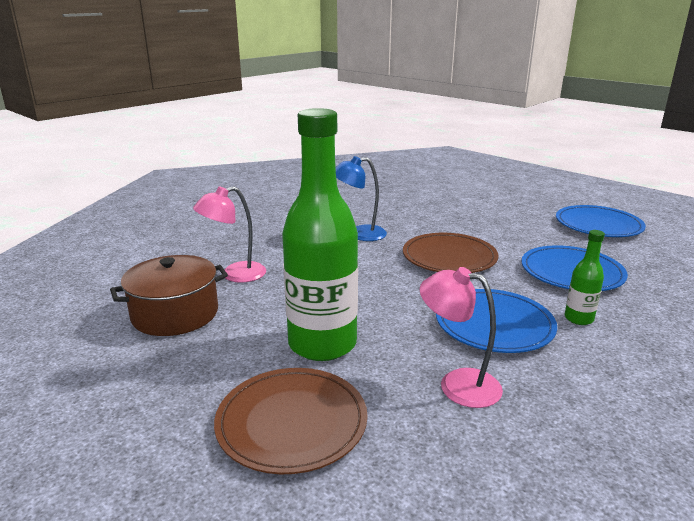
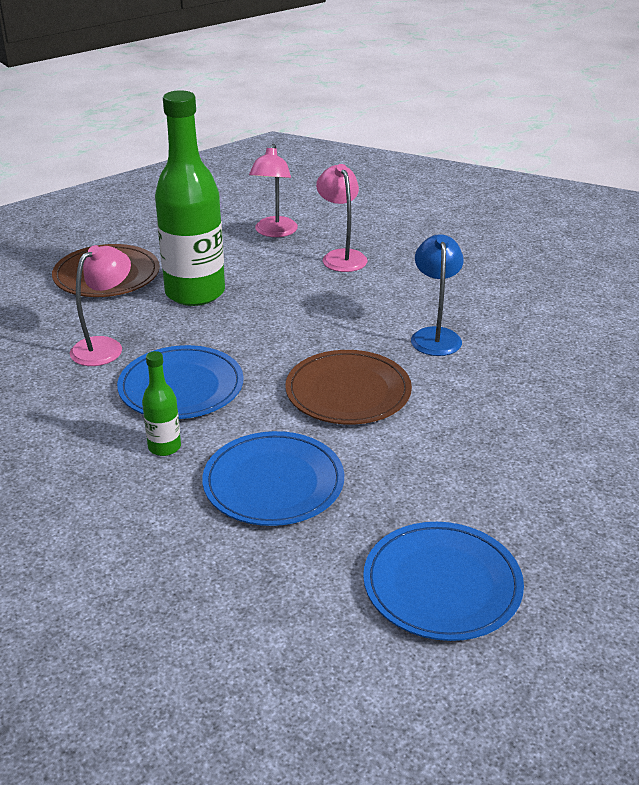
camera: 100 degrees right, 10 degrees up
(175, 314) = (274, 232): brown pot -> pink lamp

